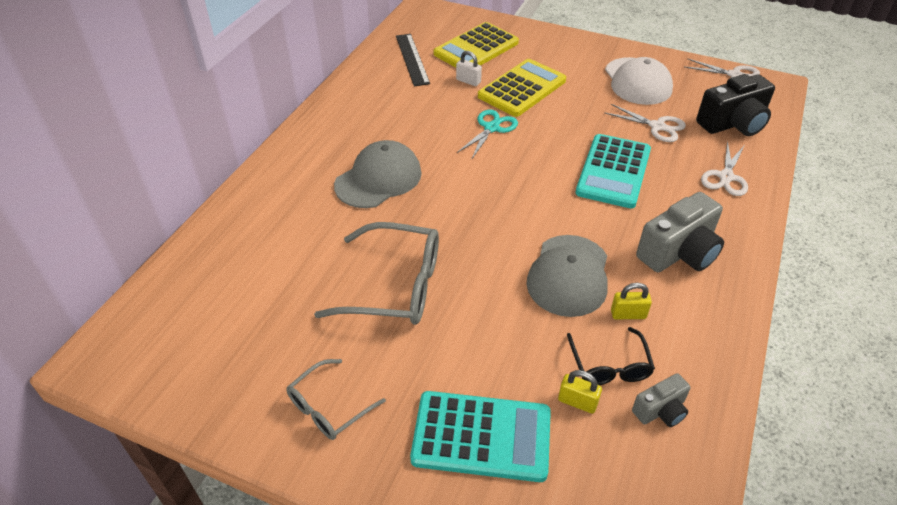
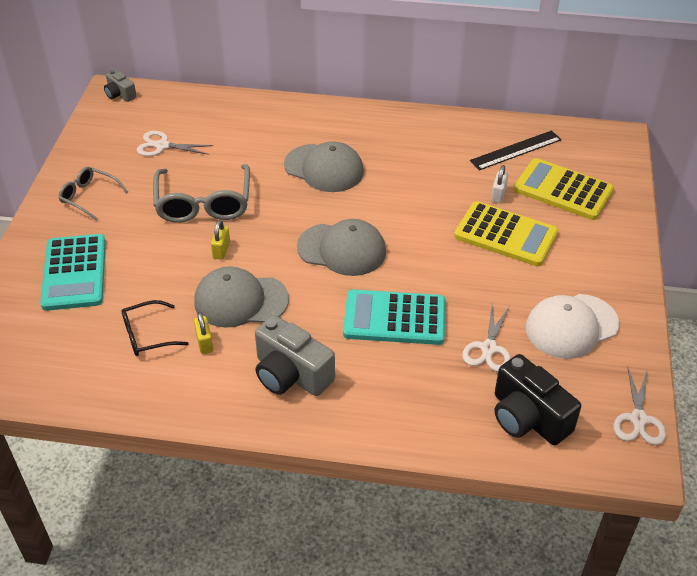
camera: 75 degrees right, 0 degrees up
(491, 128) = (427, 223): turquoise scissors -> none
(510, 188) = (342, 249): none -> grey cap
(577, 402) = (110, 319): yellow padlock -> yellow padlock (221, 250)
(660, 410) = (108, 369): grey camera -> grey camera (120, 94)
(726, 177) = (422, 410): white scissors -> white scissors (162, 146)

